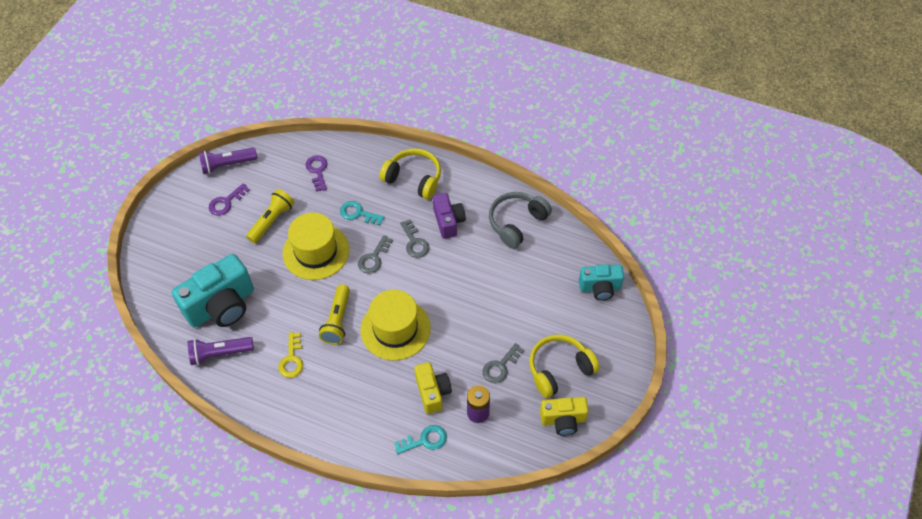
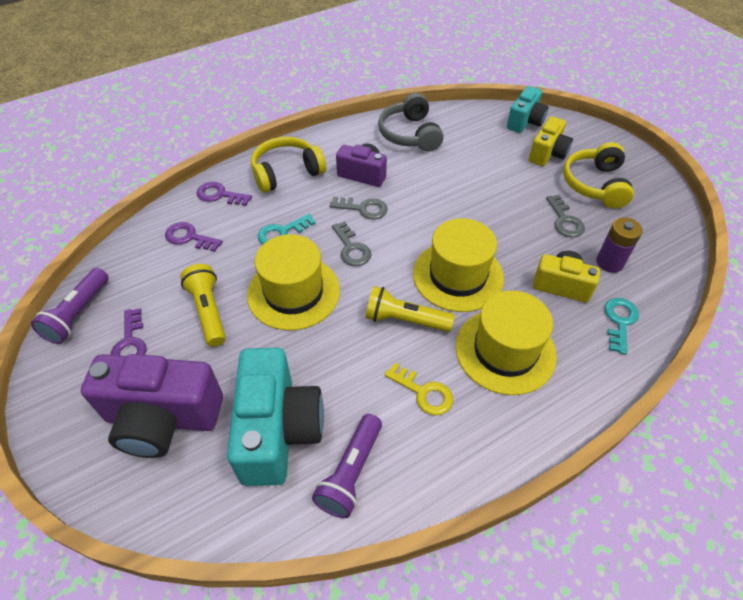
camera: 55 degrees left, 5 degrees down
(194, 251) = (163, 419): none -> purple camera
(337, 320) = (405, 320): yellow flashlight -> yellow flashlight turned 150 degrees clockwise
(352, 386) = (505, 350): none -> yellow hat
(364, 159) = (219, 195): none -> purple key
(563, 420) = (654, 209): yellow camera -> yellow camera (547, 154)

